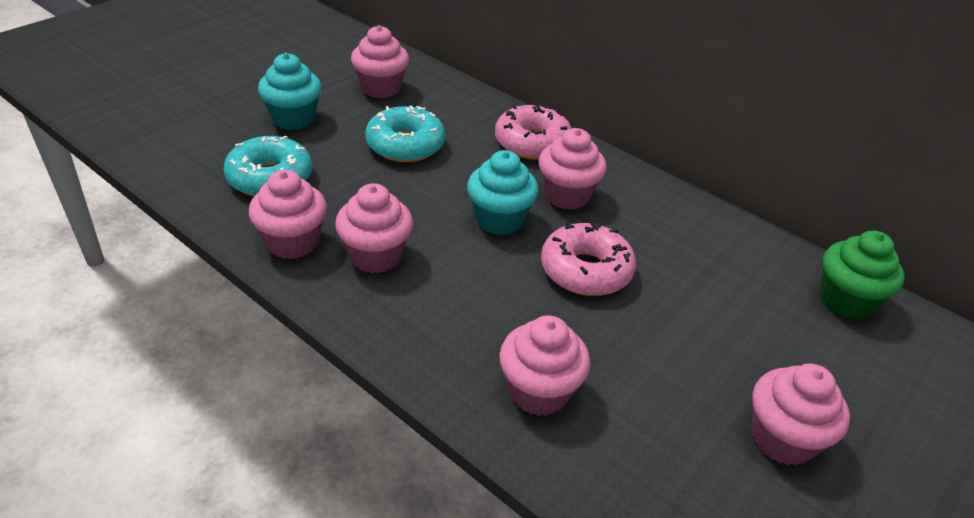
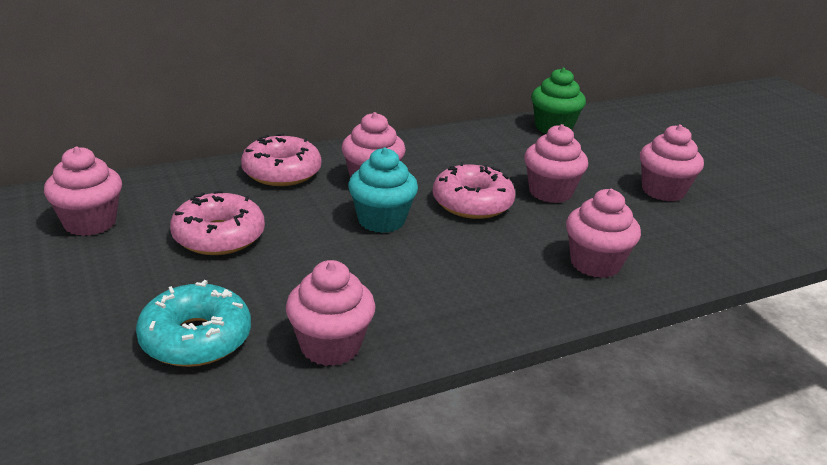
camera: 65 degrees left, 10 degrees down
(293, 119) = (85, 296): turquoise cupcake -> none
(375, 256) = (388, 299): pink cupcake -> pink cupcake (550, 192)
(405, 145) = (219, 236): turquoise donut -> pink donut

